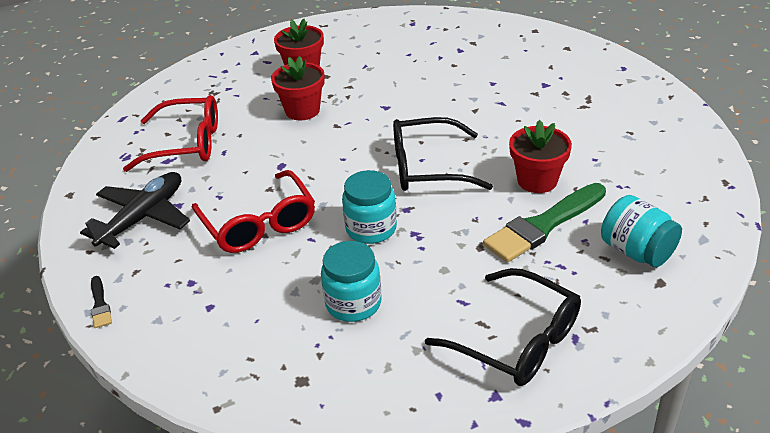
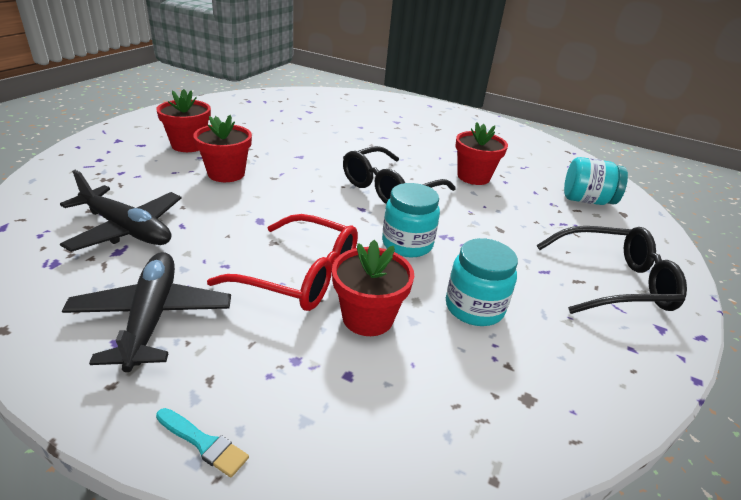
camera: 45 degrees left, 5 degrees down
(100, 305) = (203, 443): black brush -> turquoise brush
(187, 144) = (127, 229): red glasses -> black plane
(266, 275) = (367, 317): none -> red flower pot
(543, 225) = (517, 202): green brush -> none

